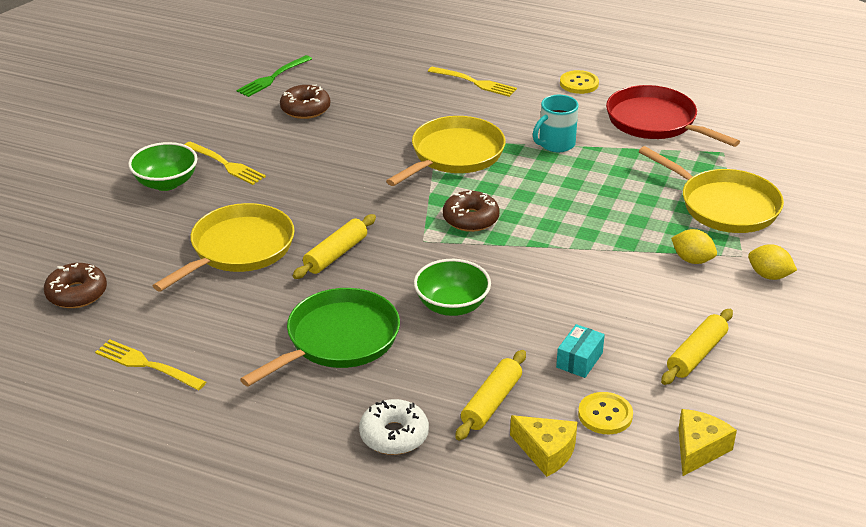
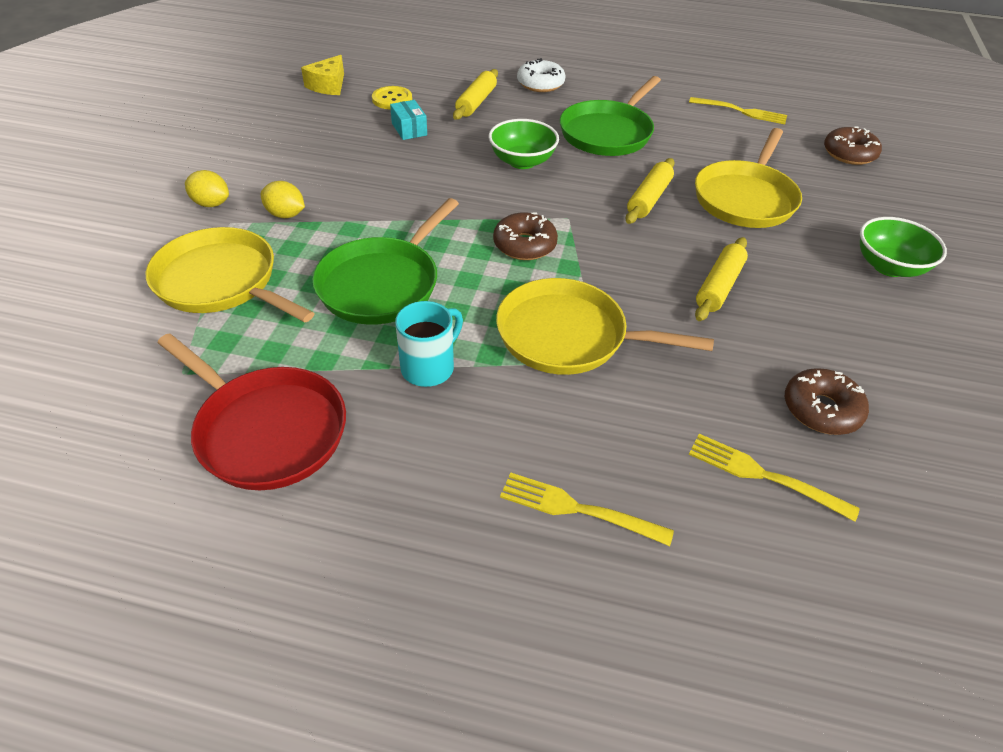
camera: 170 degrees right, 10 degrees up
(226, 165) = (845, 297): yellow fork -> yellow fork (763, 475)
(272, 78) = (930, 485): green fork -> none
(454, 155) = (568, 336): yellow pan -> yellow pan turned 75 degrees clockwise
(546, 452) = (435, 80): yellow cheese -> none
(579, 83) = (385, 527): yellow button -> none
(579, 360) = (409, 129): turquoise box -> turquoise box turned 45 degrees counterclockwise
(593, 196) = (382, 284): none -> green pan
(696, 354) = (310, 137): yellow rolling pin -> yellow rolling pin (719, 286)

